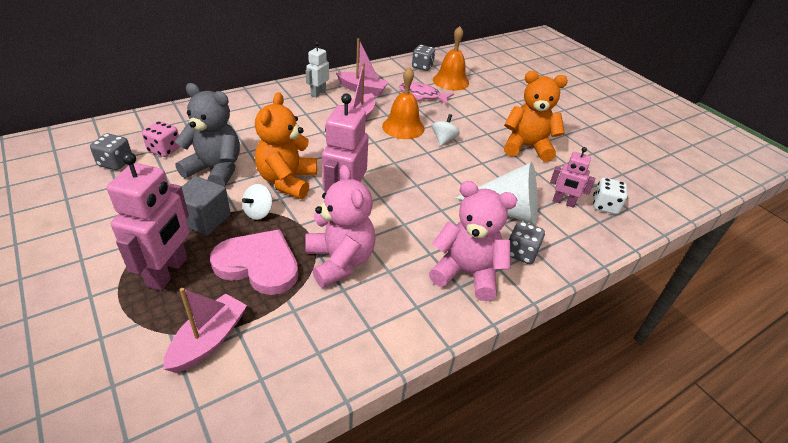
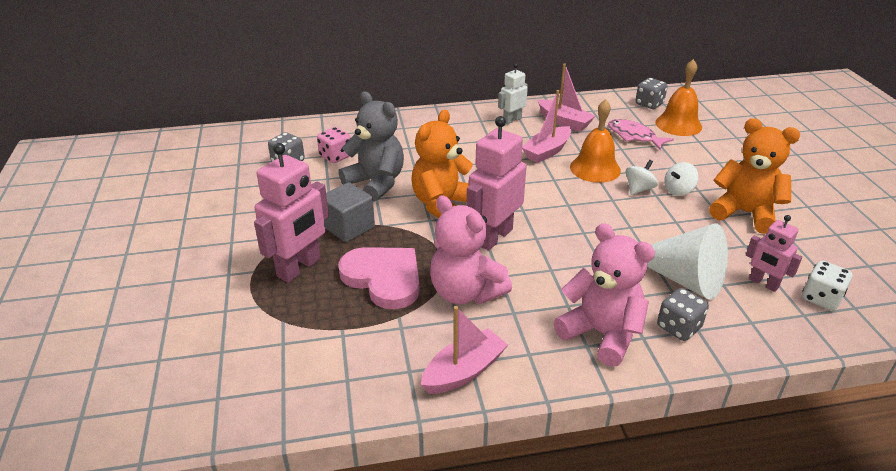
camera: 25 degrees right, 5 degrees down
(209, 340) = (313, 335): pink boat -> pink boat (464, 371)
(258, 212) = (402, 230): white spinning top -> white spinning top (678, 190)
(340, 261) = (465, 292): pink teddy bear -> pink teddy bear turned 135 degrees clockwise

